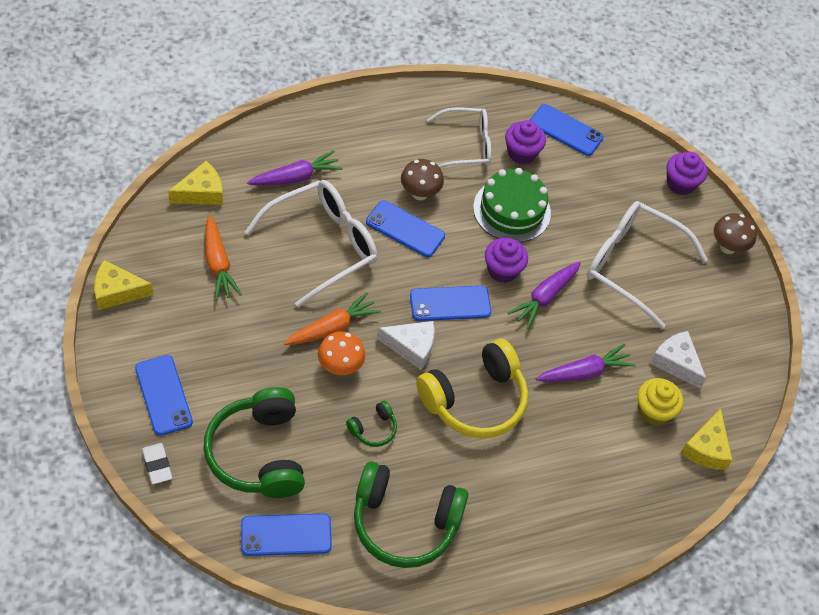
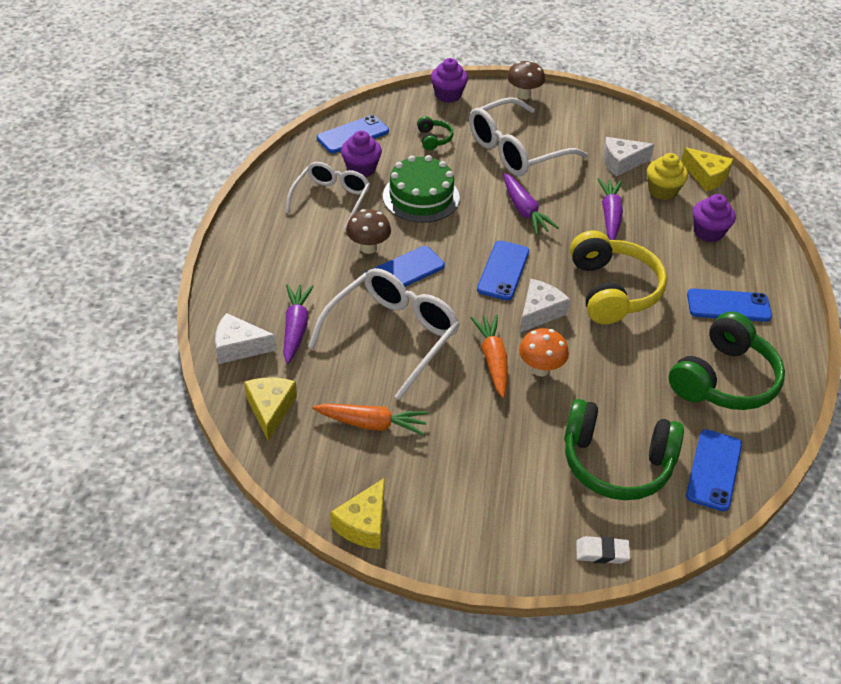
camera: 60 degrees left, 10 degrees down
(163, 395) = (517, 521): blue phone -> blue phone (728, 306)
(256, 148) = (239, 347): none -> white cheese
(321, 246) = (392, 336): white glasses -> white glasses turned 45 degrees clockwise
(373, 429) = (618, 368): green headphones -> green headphones (433, 139)
(502, 270) = (483, 225): purple cupcake -> purple cupcake (708, 232)

